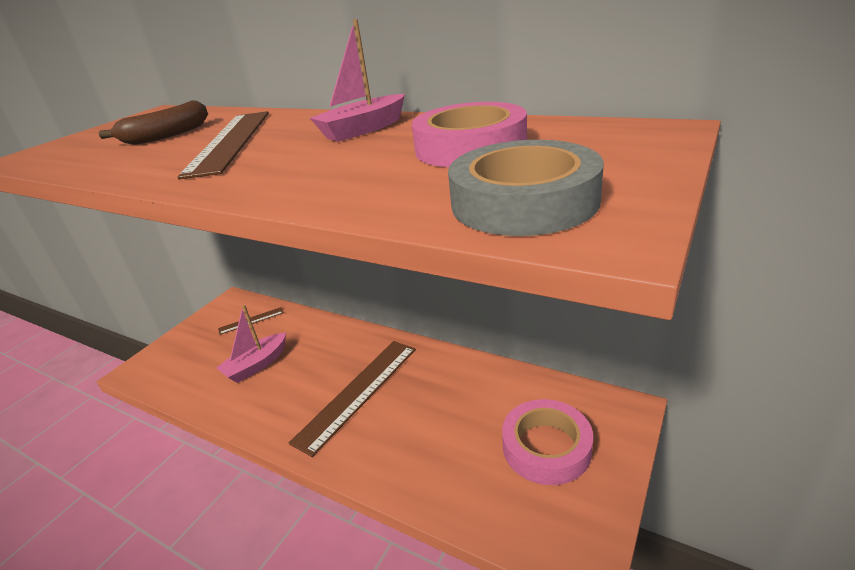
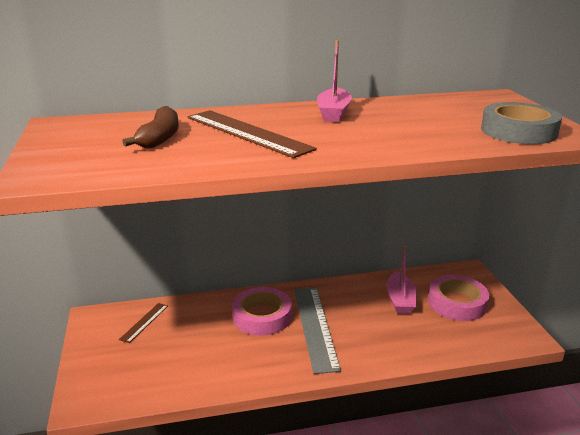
camera: 45 degrees left, 5 degrees down
(256, 365) = (206, 346): pink boat -> pink boat (400, 300)
(358, 393) = (315, 327): brown ruler -> grey ruler
(470, 147) = (430, 113): pink tape -> pink tape (262, 316)

